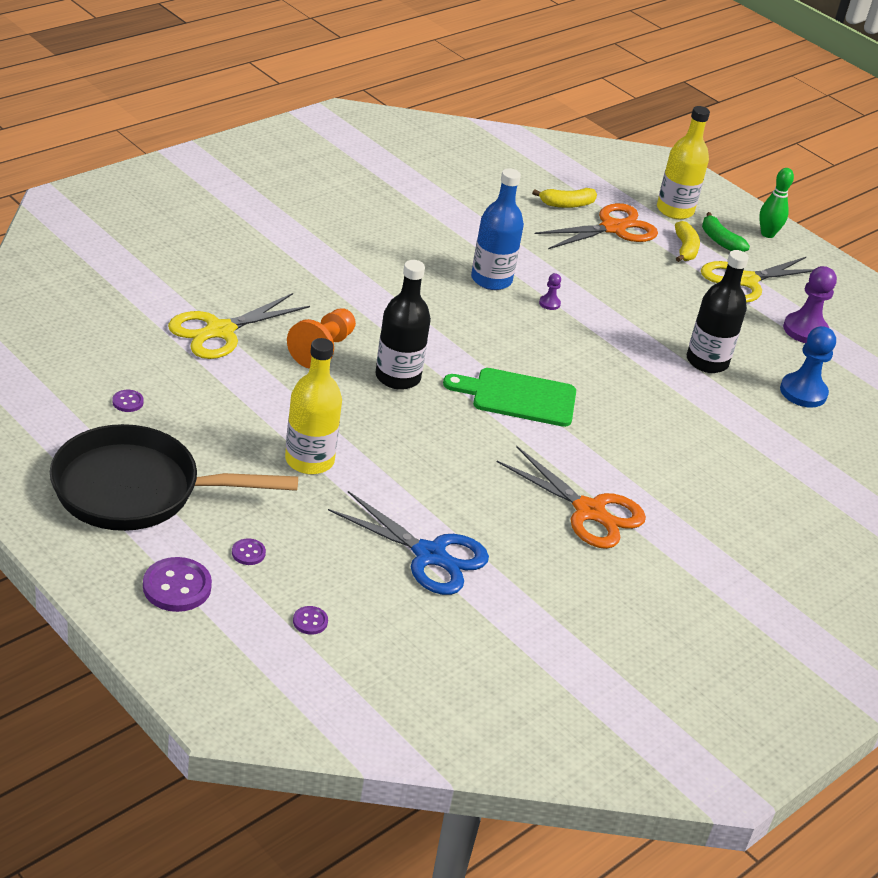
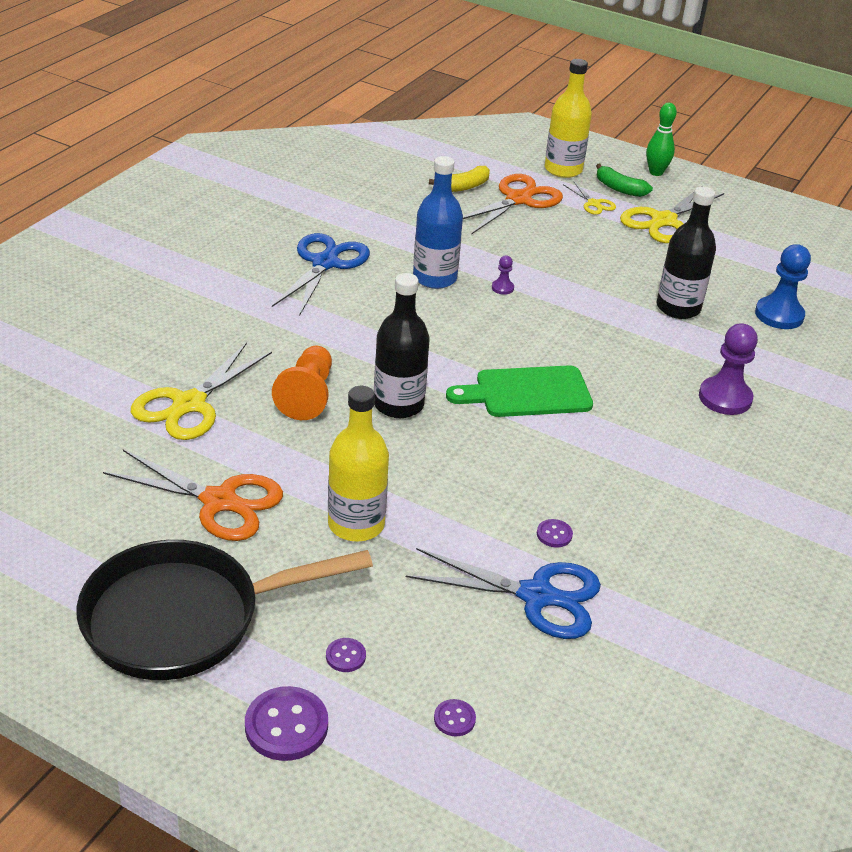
camera: 15 degrees left, 0 degrees up
(128, 402) = (125, 514): purple button -> purple button (554, 534)
(398, 243) = (325, 263): none -> blue scissors
(589, 511) = (663, 496): orange scissors -> orange scissors (219, 502)
(685, 249) = (593, 204): yellow banana -> yellow scissors
(805, 330) = (743, 254): purple pawn -> purple pawn (725, 398)

